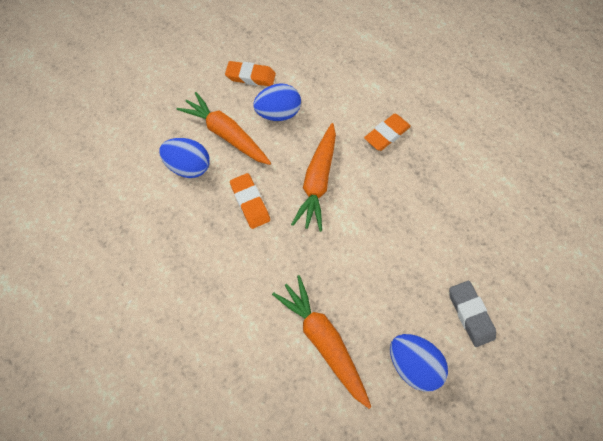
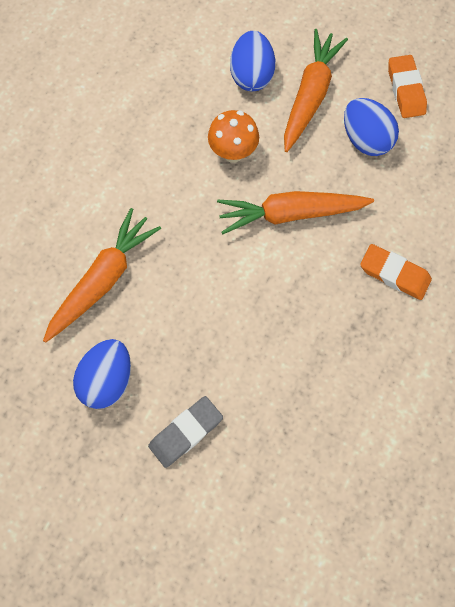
camera: 70 degrees right, 5 degrees up
(250, 202) = (233, 153): orange eraser -> orange mushroom

